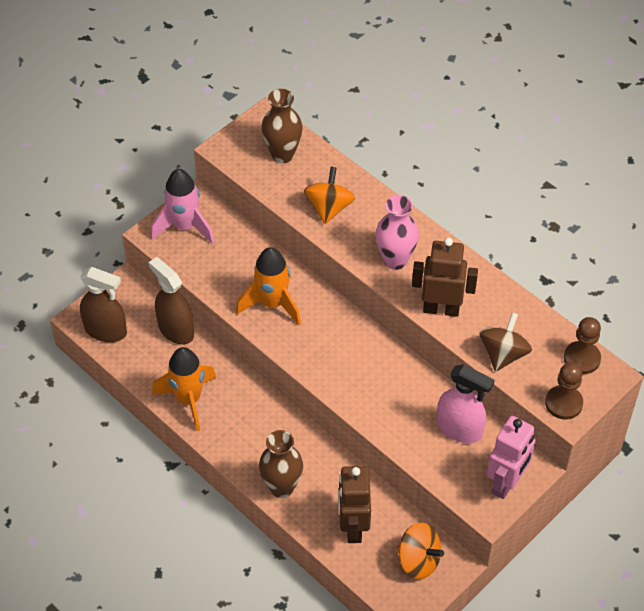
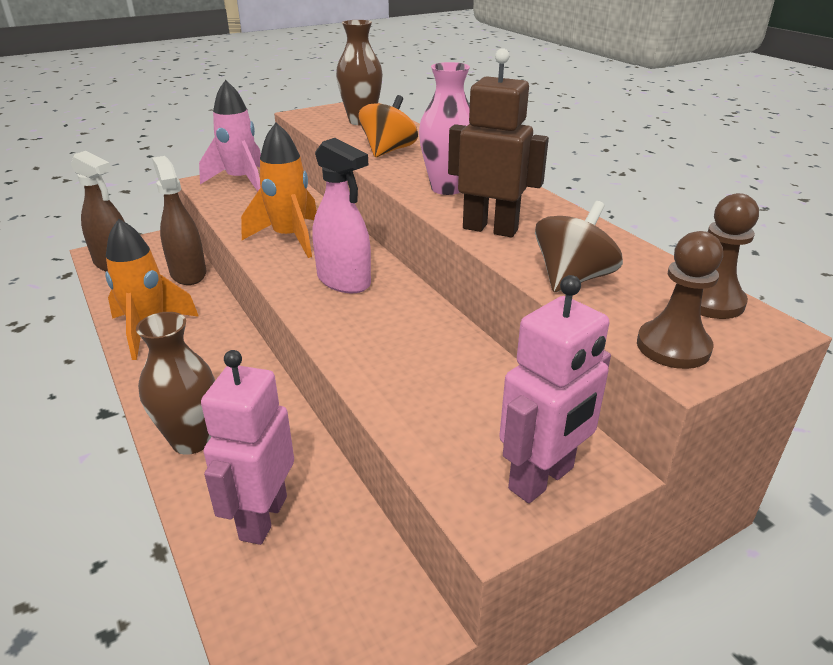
camera: 15 degrees right, 20 degrees down
(353, 527) = (262, 517): brown robot -> pink robot
(418, 560) = (347, 600): orange spinning top -> none
(459, 429) = (480, 389): pink spray bottle -> pink spray bottle (344, 281)

